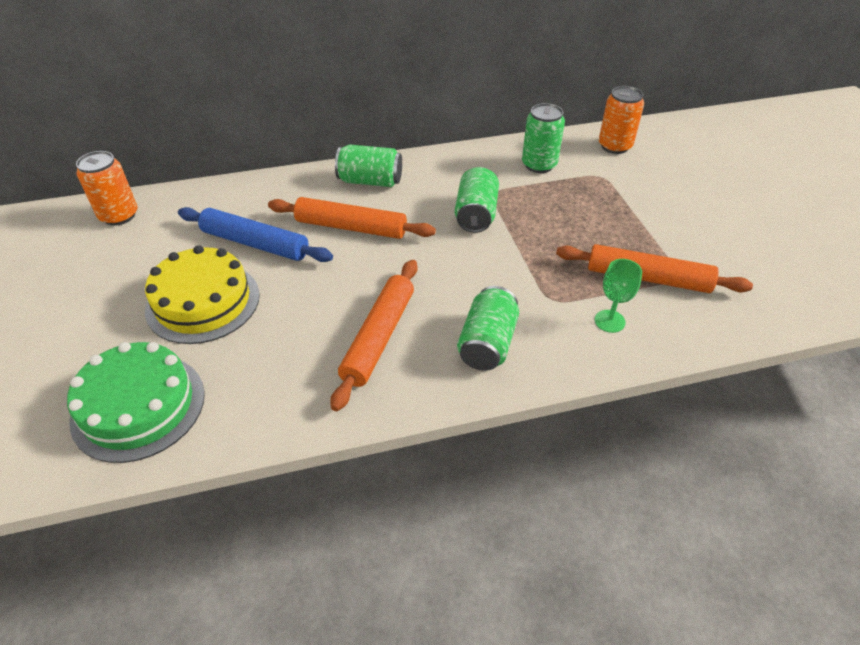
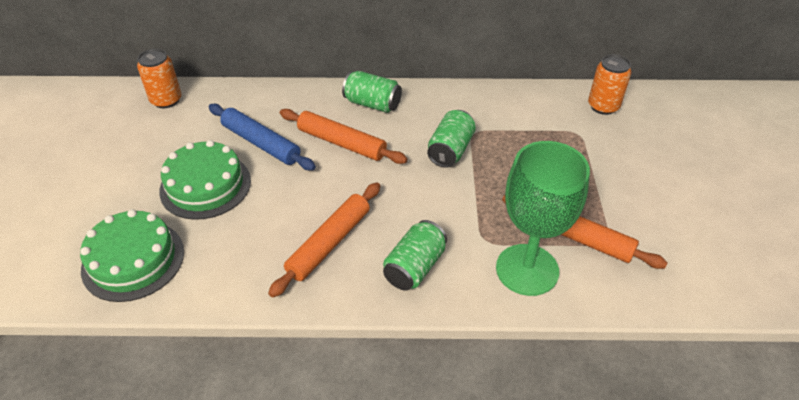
camera: 15 degrees right, 0 degrees up
(203, 302) = (205, 185): yellow cake -> green cake
(539, 165) = (525, 113): green can -> none
(609, 321) = (527, 269): green goblet -> green goblet, size x2.35

